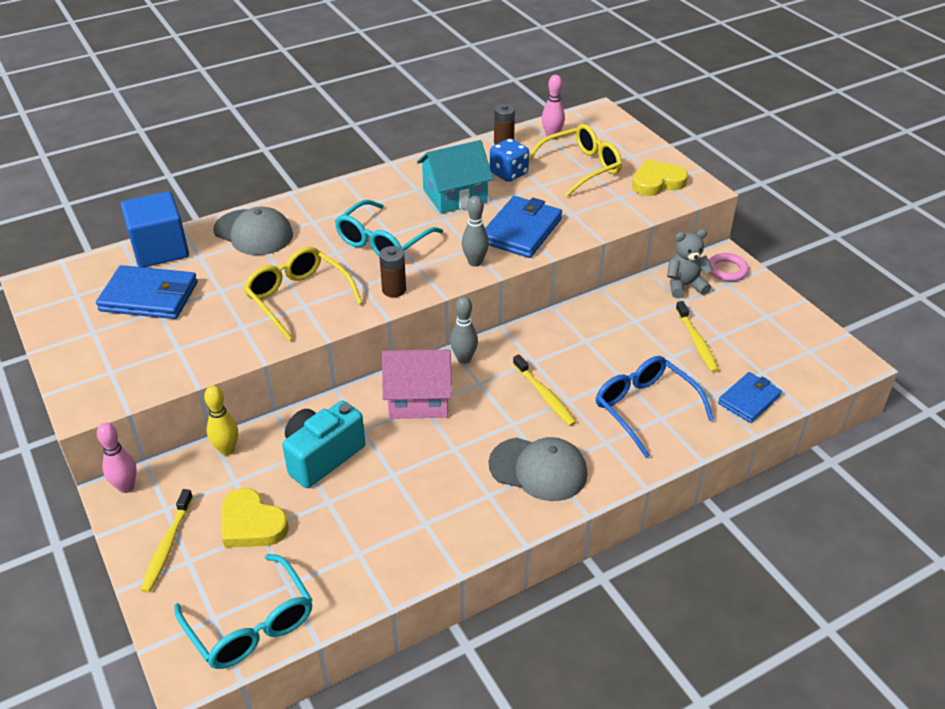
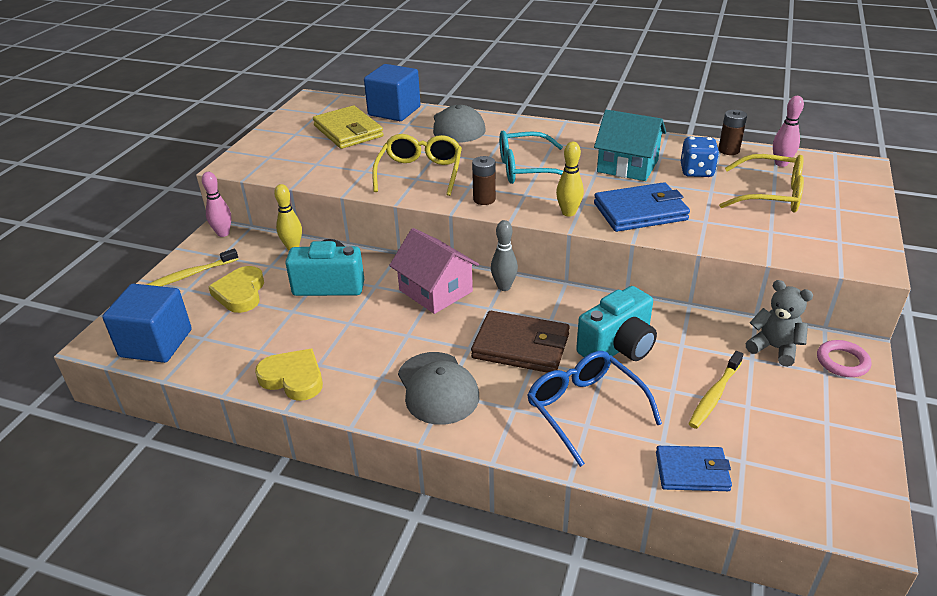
camera: 50 degrees right, 5 degrees down
(149, 297) = (348, 131): blue wallet -> yellow wallet
(251, 625) = (156, 343): turquoise glasses -> blue cube
(475, 262) = (568, 213): grey bowling pin -> yellow bowling pin
(544, 395) = (521, 346): yellow toothbrush -> brown wallet
(602, 350) = (618, 347): none -> turquoise camera
(644, 408) = (584, 409): blue glasses -> blue glasses turned 45 degrees counterclockwise
(657, 182) = (831, 238): yellow heart -> yellow heart (293, 378)

